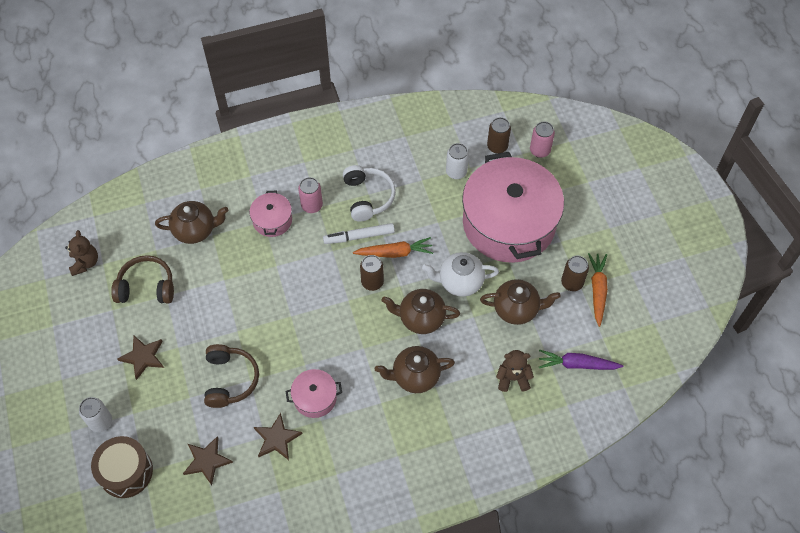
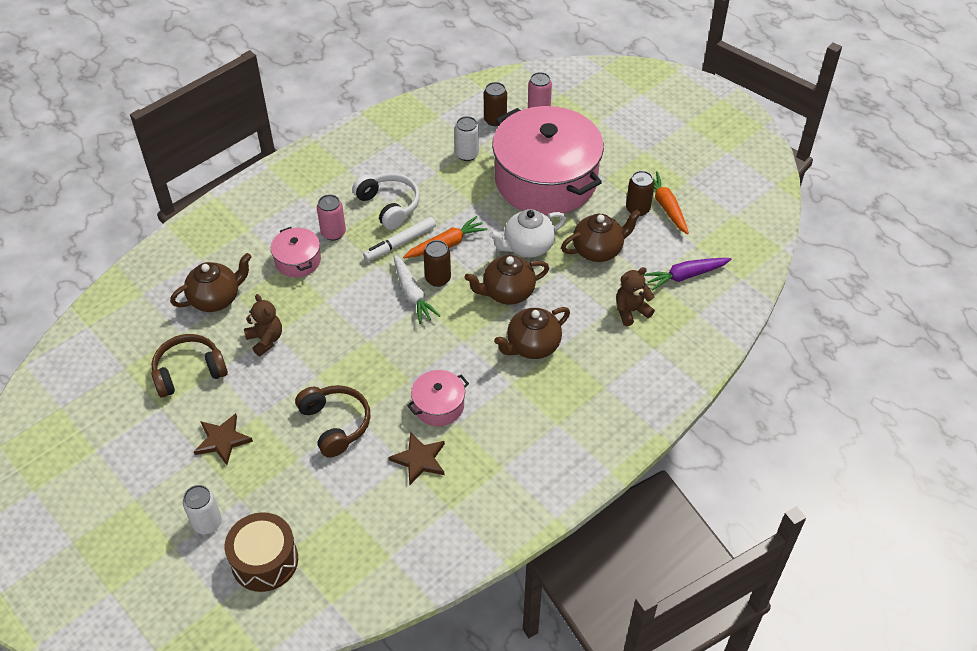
camera: 25 degrees left, 10 degrees down
(85, 263) = (102, 374): brown teddy bear -> brown teddy bear (265, 340)
(207, 461) = (353, 512): brown star -> none
(345, 288) = (412, 294): none -> white carrot

